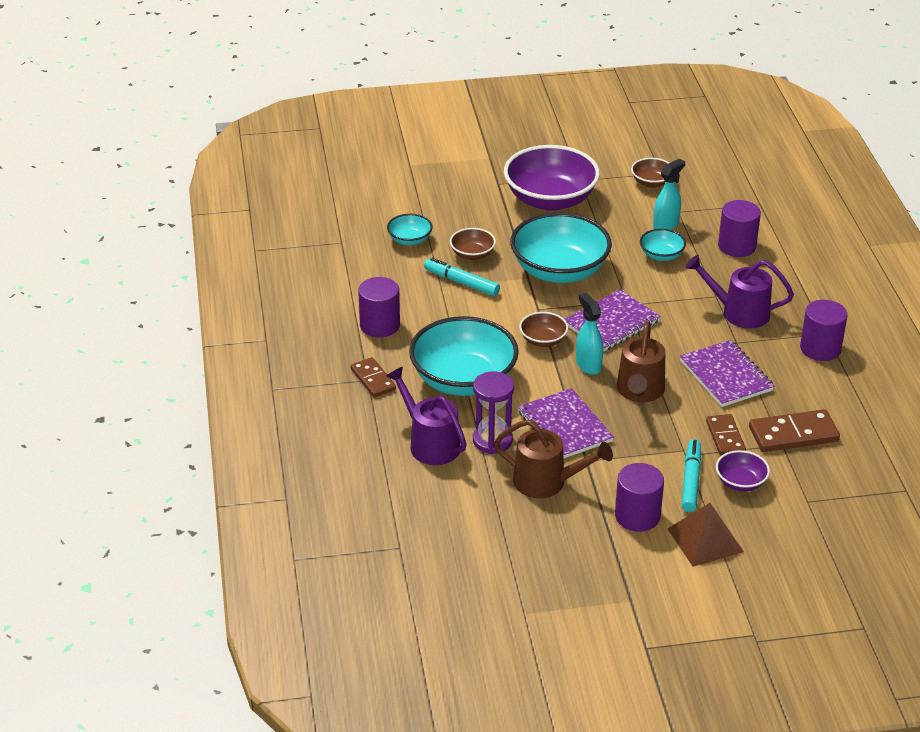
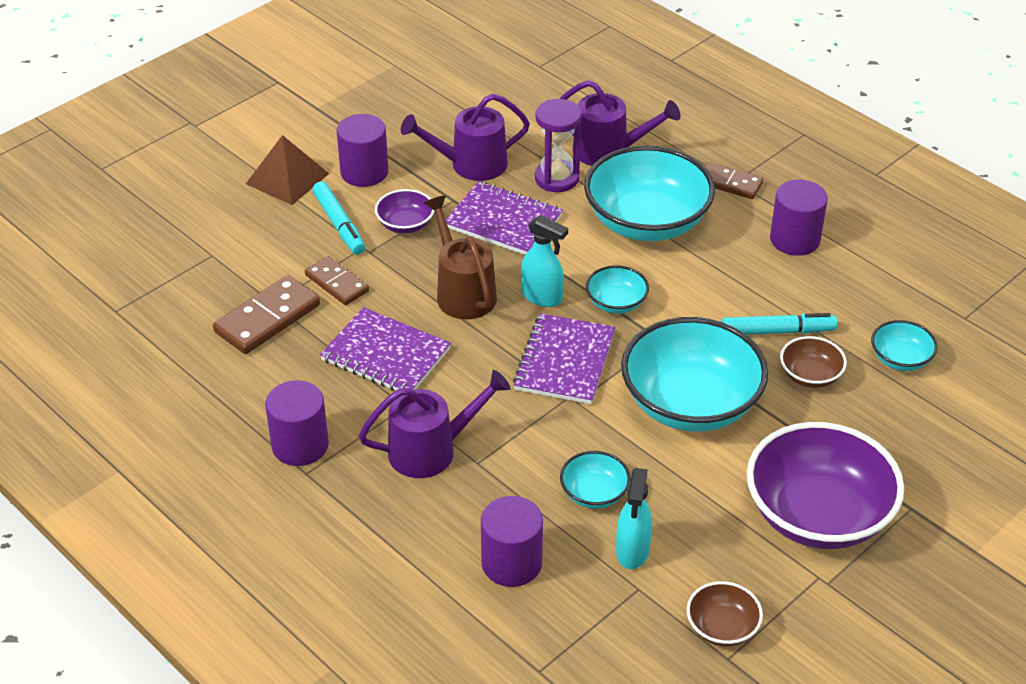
camera: 145 degrees right, 5 degrees up
(543, 340) = (616, 303): brown bowl -> turquoise bowl
(547, 482) = (470, 165): brown watering can -> purple watering can
(740, 482) = (290, 244): purple bowl -> purple bowl (405, 224)

